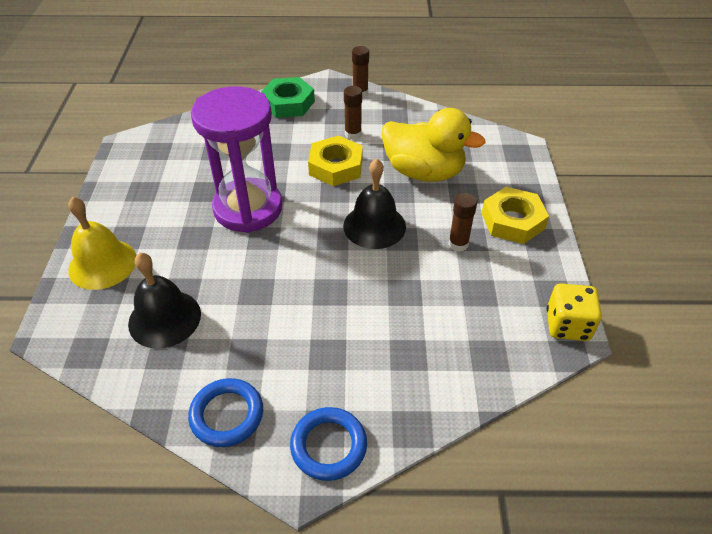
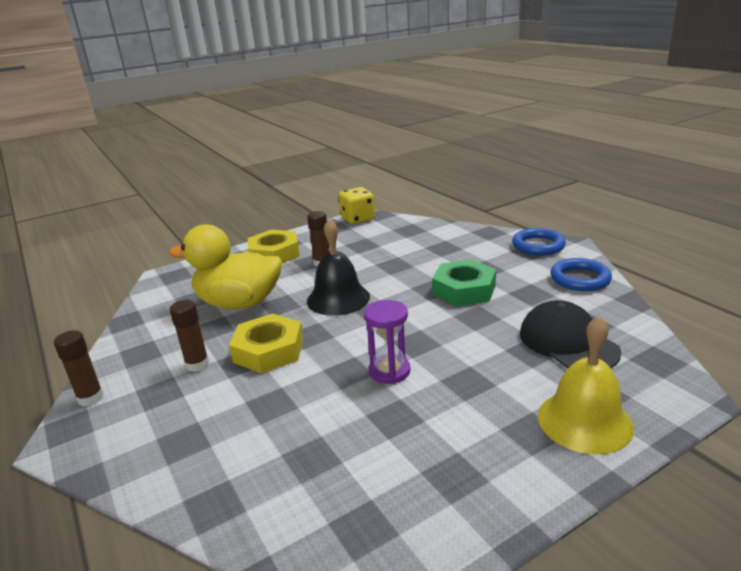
camera: 120 degrees left, 20 degrees down
(164, 318) = (567, 342): black bell -> black cap
(248, 208) = (389, 371): purple hourglass -> purple hourglass, size x0.47
(288, 103) = (145, 451): green nut -> green nut (464, 290)
(423, 172) = (239, 303): yellow duck -> yellow duck turned 75 degrees counterclockwise

